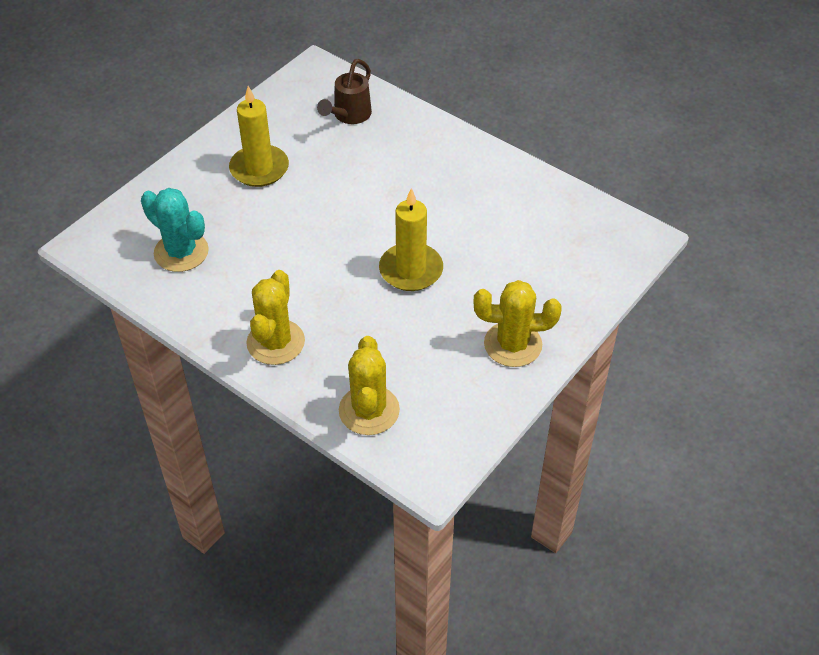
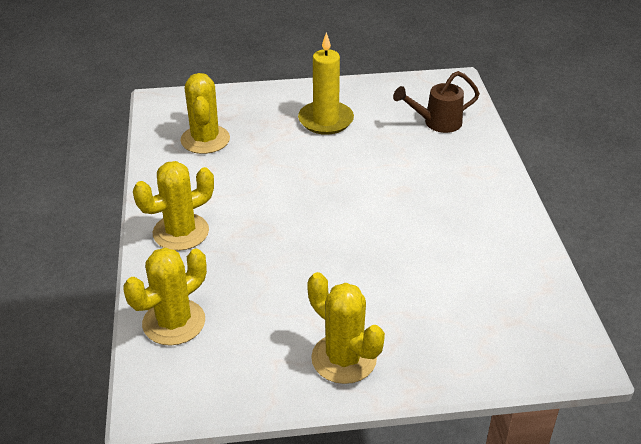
camera: 45 degrees right, 10 degrees down
(181, 252) = (205, 139): turquoise cactus -> yellow cactus
(411, 270) = (339, 250): yellow candle -> none

